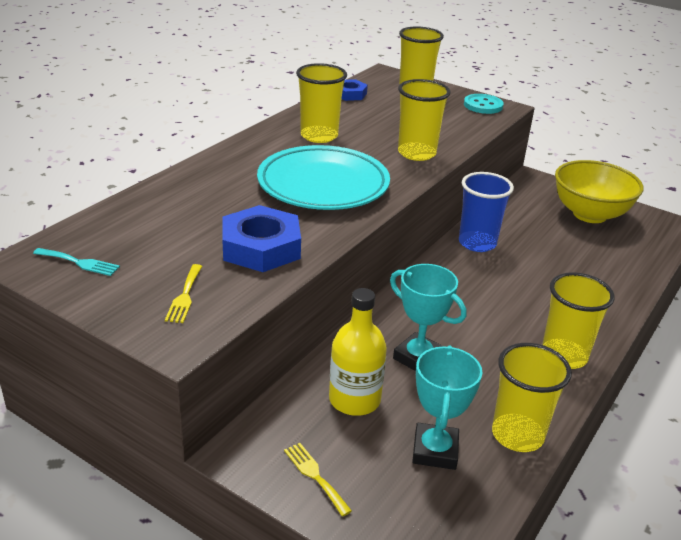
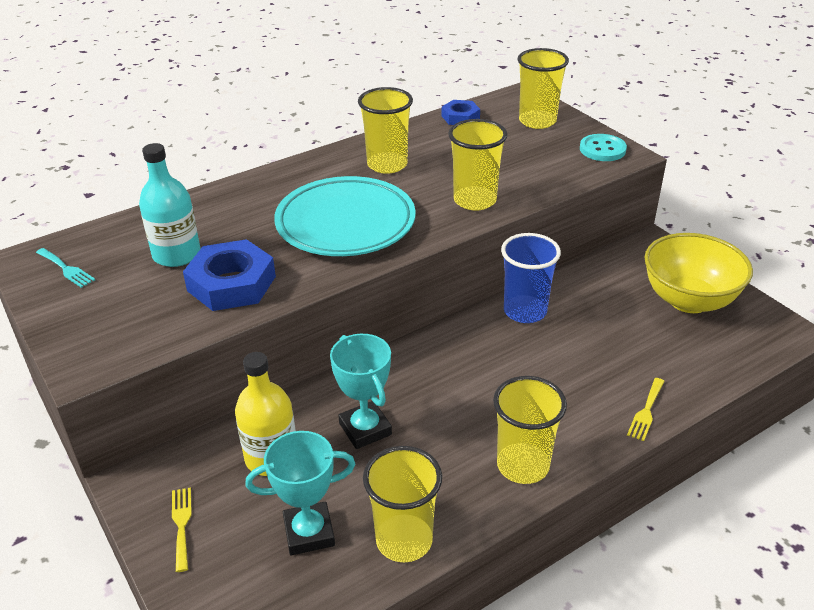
camera: 25 degrees right, 5 degrees up
(184, 296) = (126, 322): yellow fork -> yellow fork (646, 411)
(185, 232) = (176, 254): none -> turquoise bottle
(435, 451) = (309, 532): turquoise trophy -> turquoise trophy turned 45 degrees clockwise

